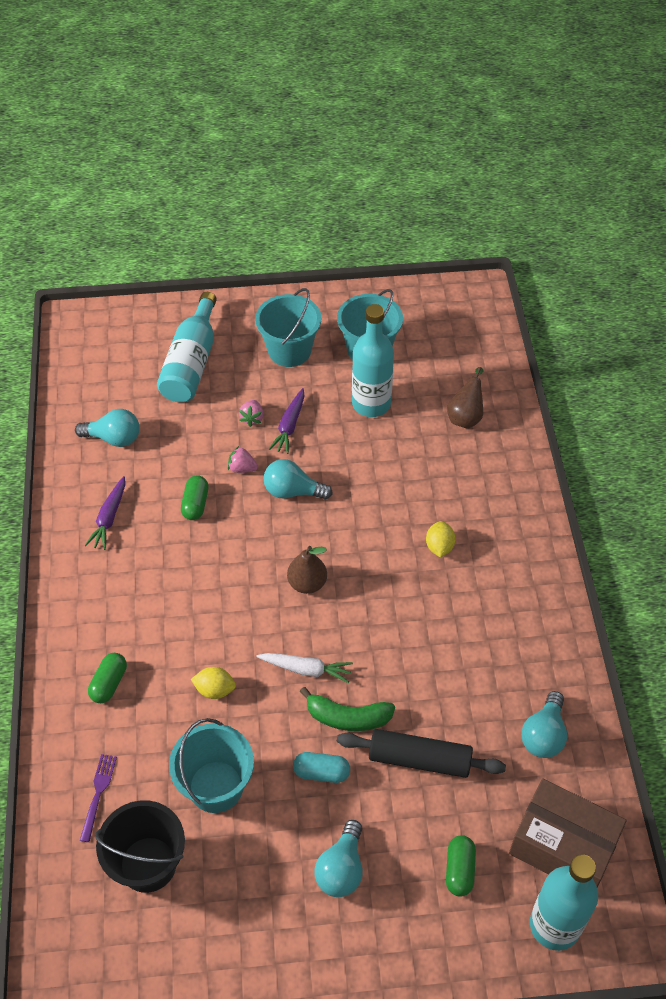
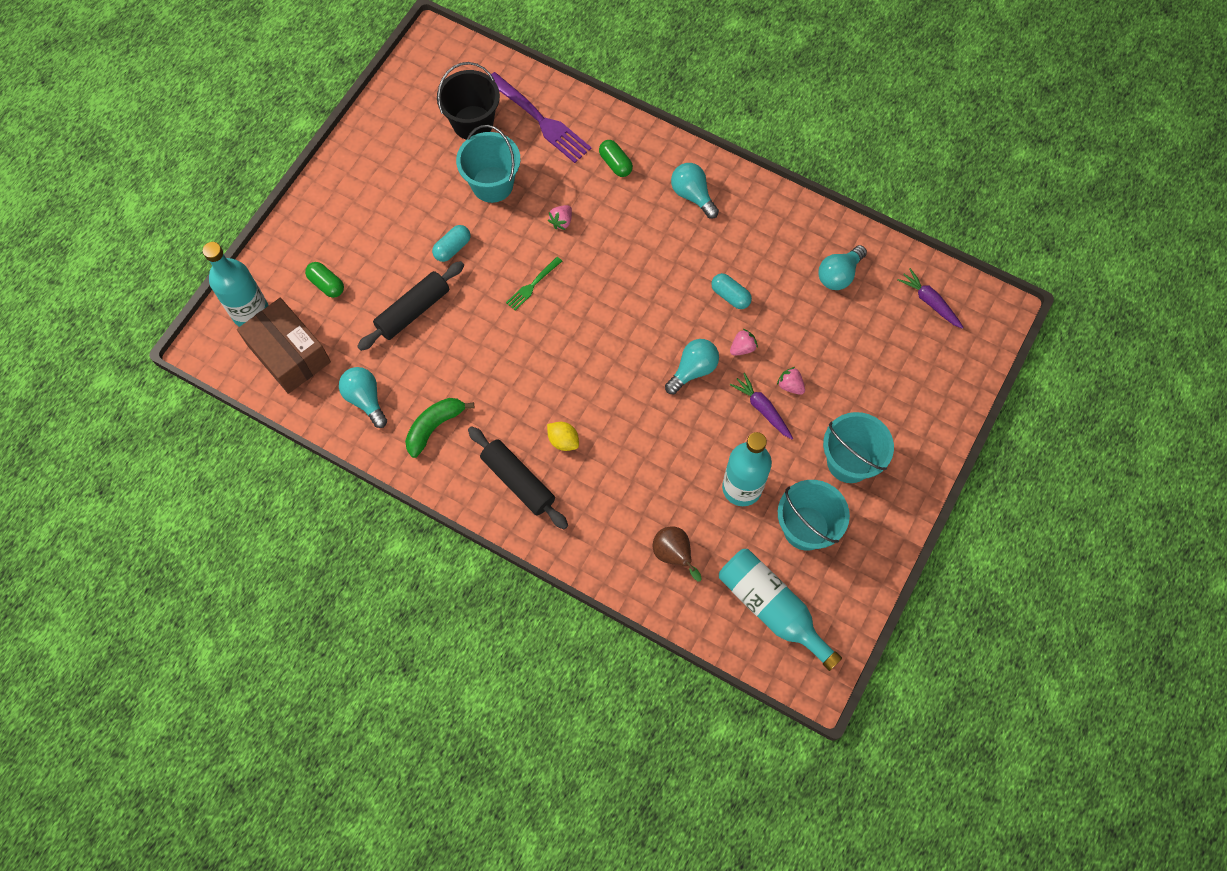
camera: 125 degrees right, 15 degrees up
(98, 794) = (540, 120): purple fork -> purple fork, size x1.95
(109, 518) = (759, 232): purple carrot -> purple carrot (929, 302)
(191, 363) = (886, 375): turquoise bottle -> turquoise bottle (772, 608)
(195, 504) = (730, 296): green capsule -> turquoise capsule
(215, 690) = (561, 221): yellow lemon -> pink strawberry
(306, 669) = (533, 285): white carrot -> green fork
(307, 583) = (601, 328): brown pear -> none
(341, 869) = (383, 221): turquoise light bulb -> turquoise light bulb (692, 195)
(347, 717) = (477, 287): green banana -> green banana (434, 427)
(505, 557) = (518, 481): none -> black rolling pin
(563, 846) = (289, 354): brown box -> brown box turned 75 degrees clockwise

